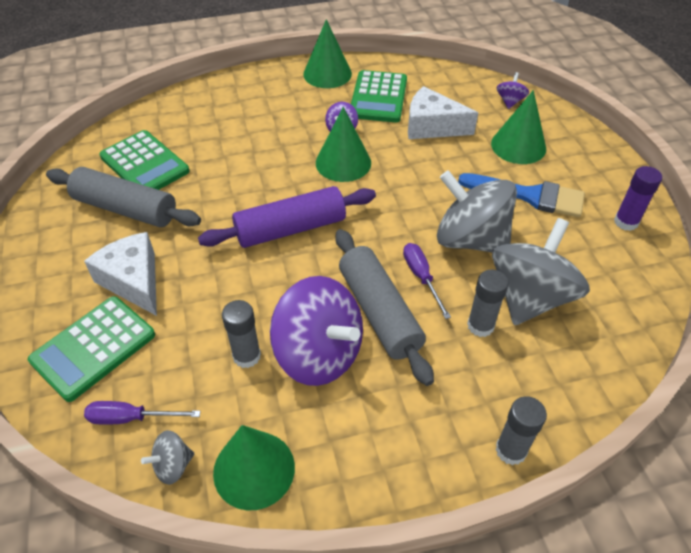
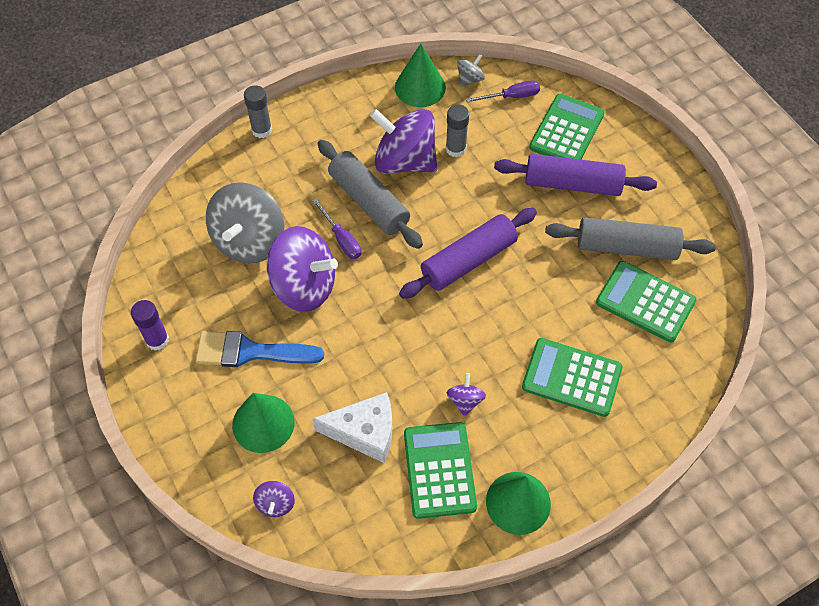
camera: 165 degrees right, 10 degrees up
(134, 281) = (572, 184): white cheese -> purple rolling pin
(245, 128) = (571, 378): none -> green calculator
(343, 162) = (447, 352): green cone -> none
(470, 239) = (304, 286): grey spinning top -> purple spinning top
(480, 326) = (288, 208): grey glue stick -> none

